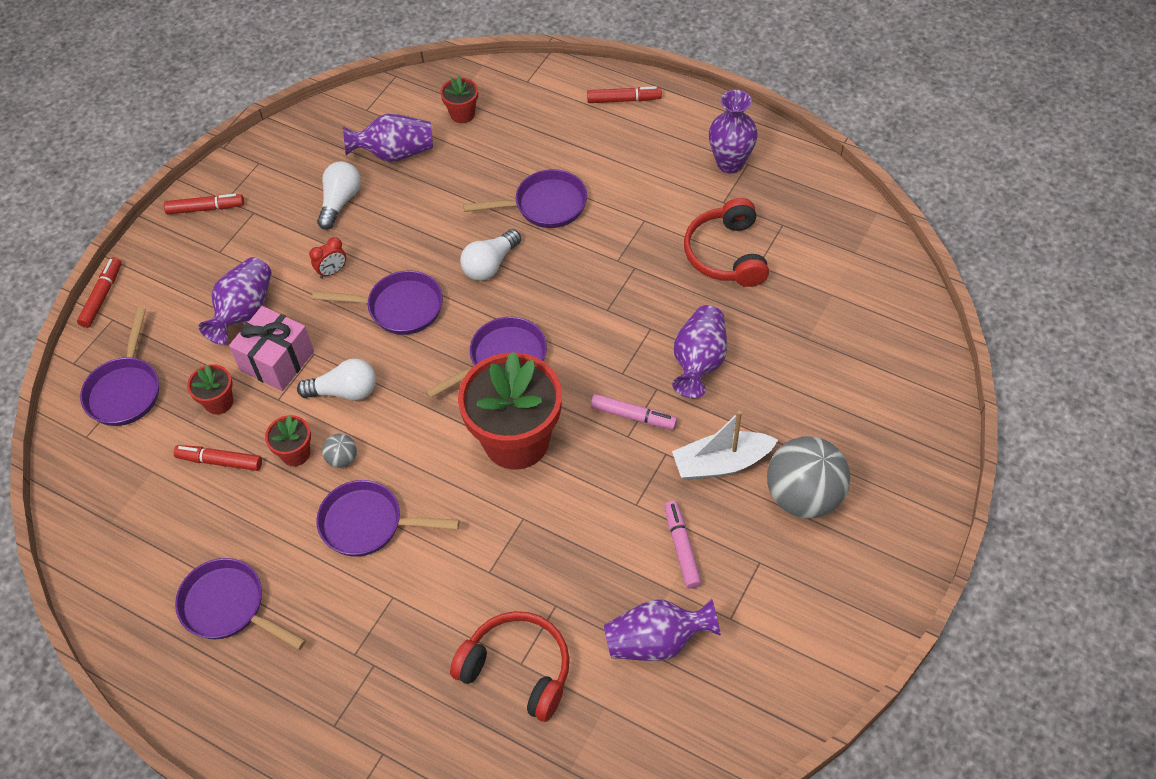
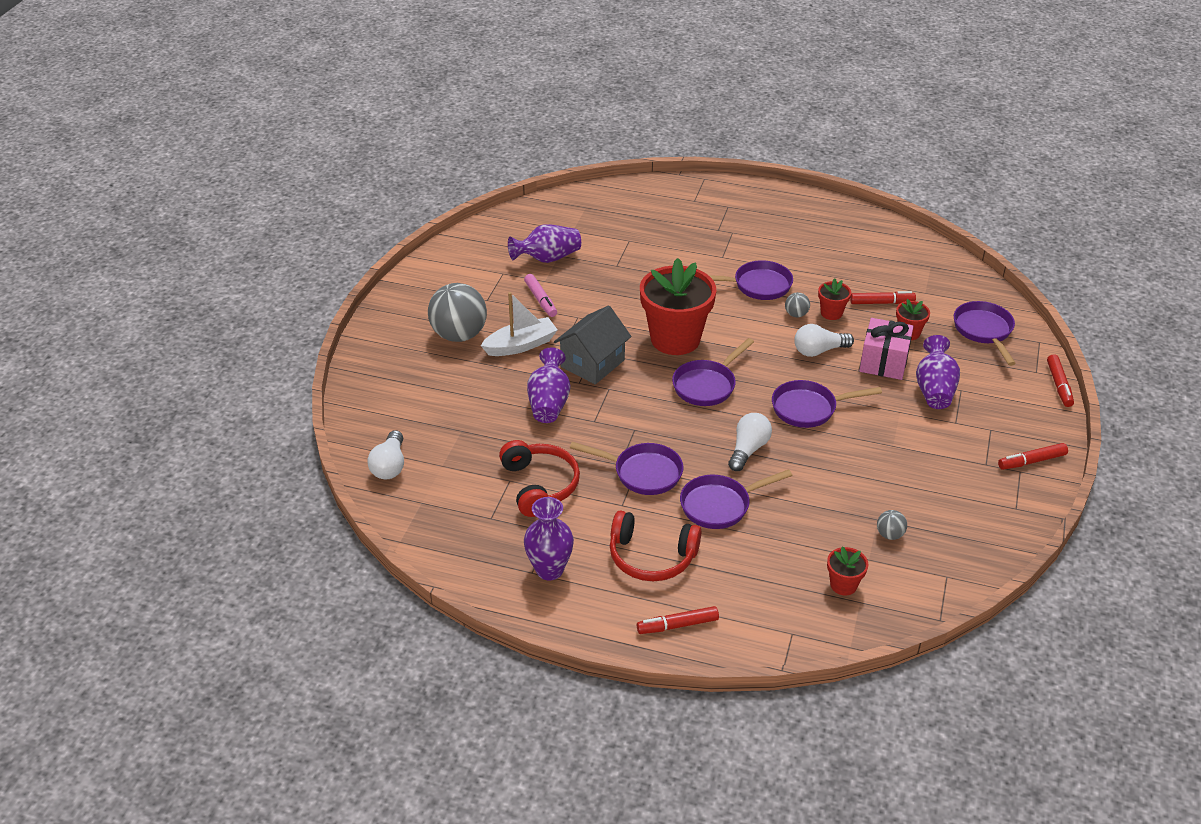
camera: 165 degrees right, 15 degrees down
(229, 607) = (822, 240): purple pan -> purple pan (642, 473)
(332, 271) = (882, 427): red clock -> none
(340, 202) = (913, 483): white light bulb -> white light bulb (390, 466)
(394, 153) = (889, 535): purple vase -> grey ball
(518, 669) = (630, 238): red headphones -> red headphones (651, 557)
(633, 416) = (592, 363): pink marker -> grey house

